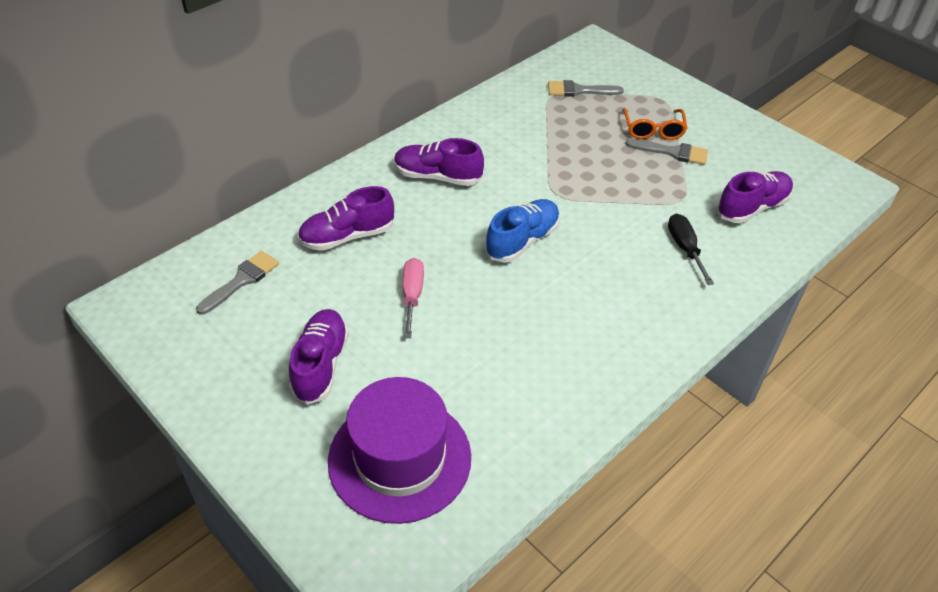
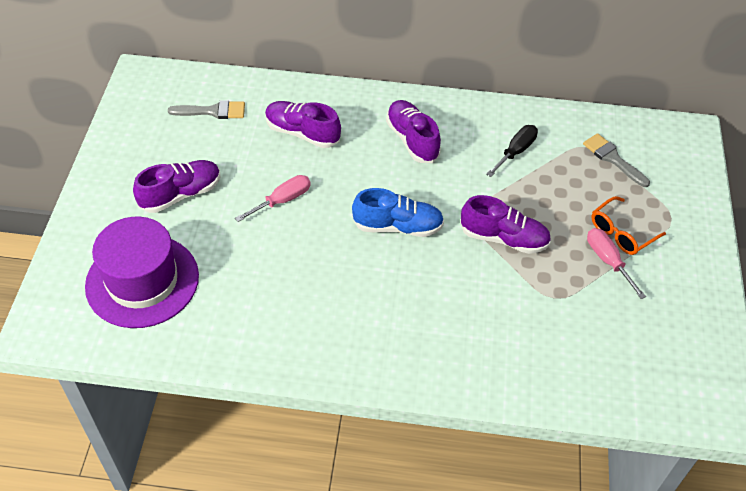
camera: 50 degrees right, 5 degrees up
(672, 152) = (608, 260): grey brush -> pink screwdriver
(685, 248) = (497, 330): black screwdriver -> black screwdriver (516, 151)
(752, 207) = (600, 351): purple shoe -> purple shoe (504, 238)

